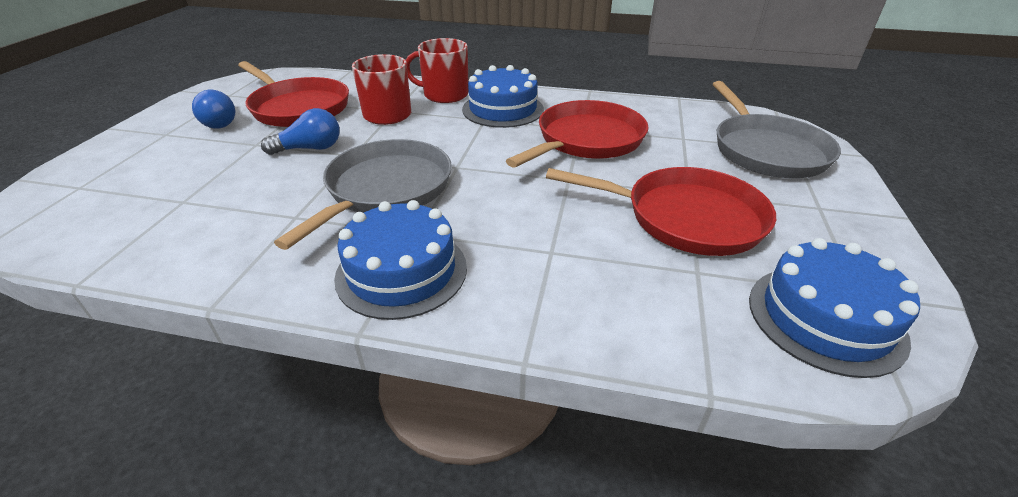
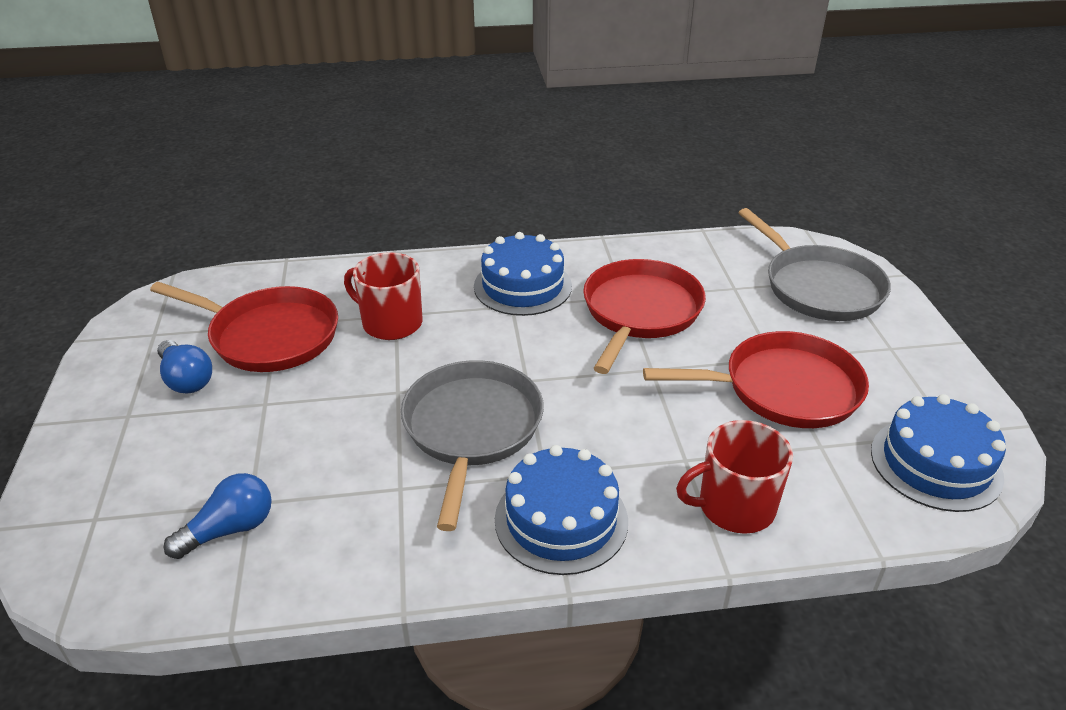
camera: 20 degrees left, 0 degrees up
(310, 148) = (338, 394): blue light bulb -> blue light bulb (230, 529)
(444, 95) = (439, 277): red mug -> red mug (734, 506)

